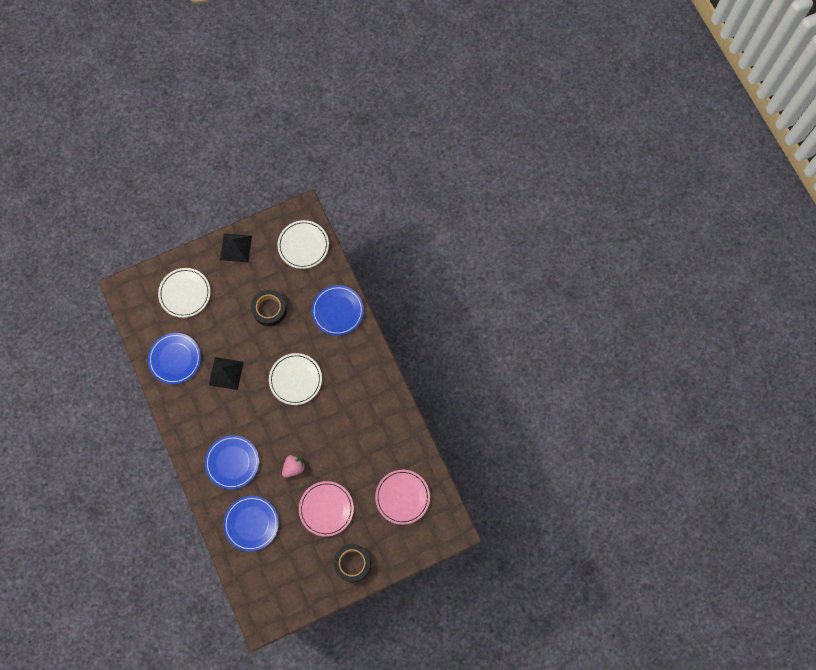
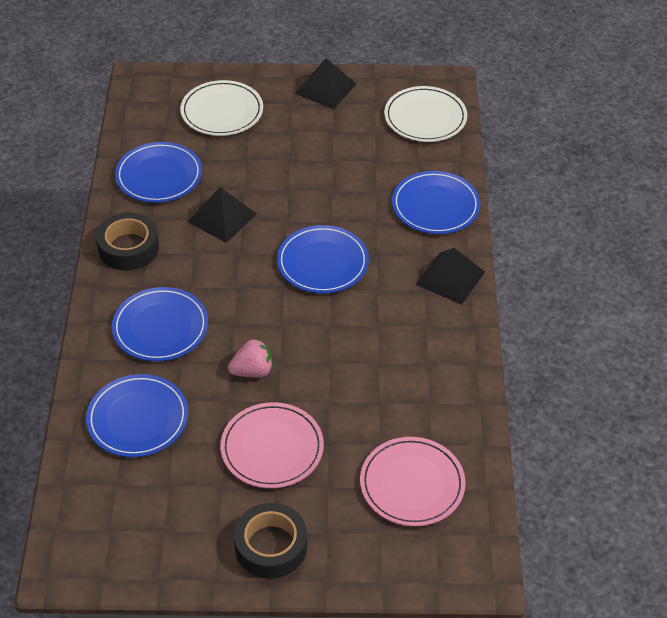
camera: 25 degrees right, 25 degrees down
(269, 309) = (332, 169): black tape -> black tape (128, 248)
(295, 379) = (322, 262): white plate -> blue plate
(367, 359) = (450, 278): none -> black pyramid

